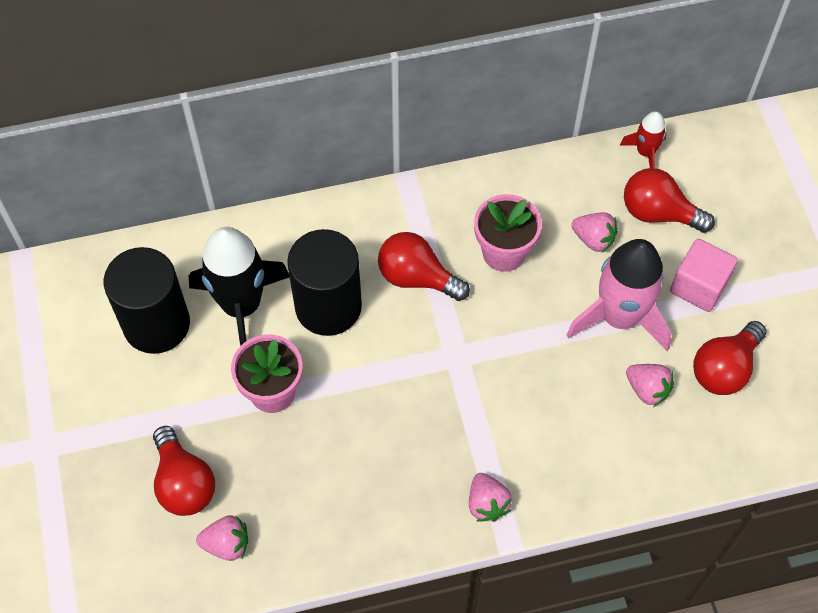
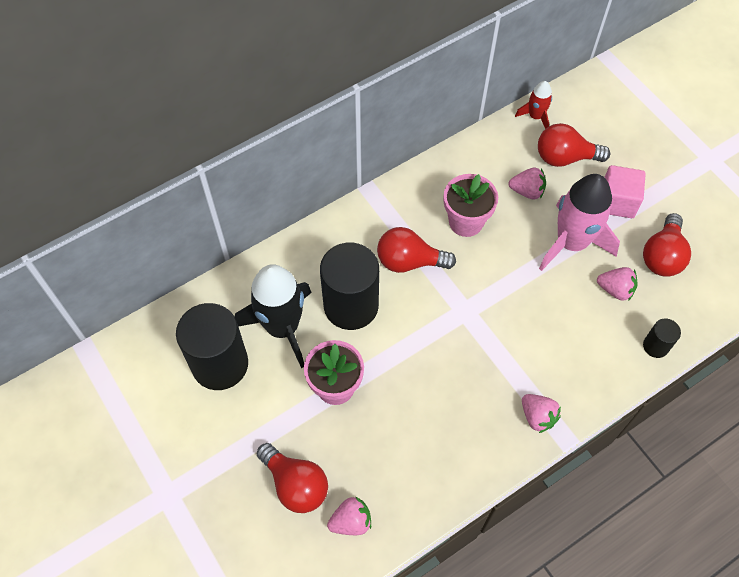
camera: 20 degrees left, 0 degrees up
(665, 471) = (655, 346): none -> black cylinder

